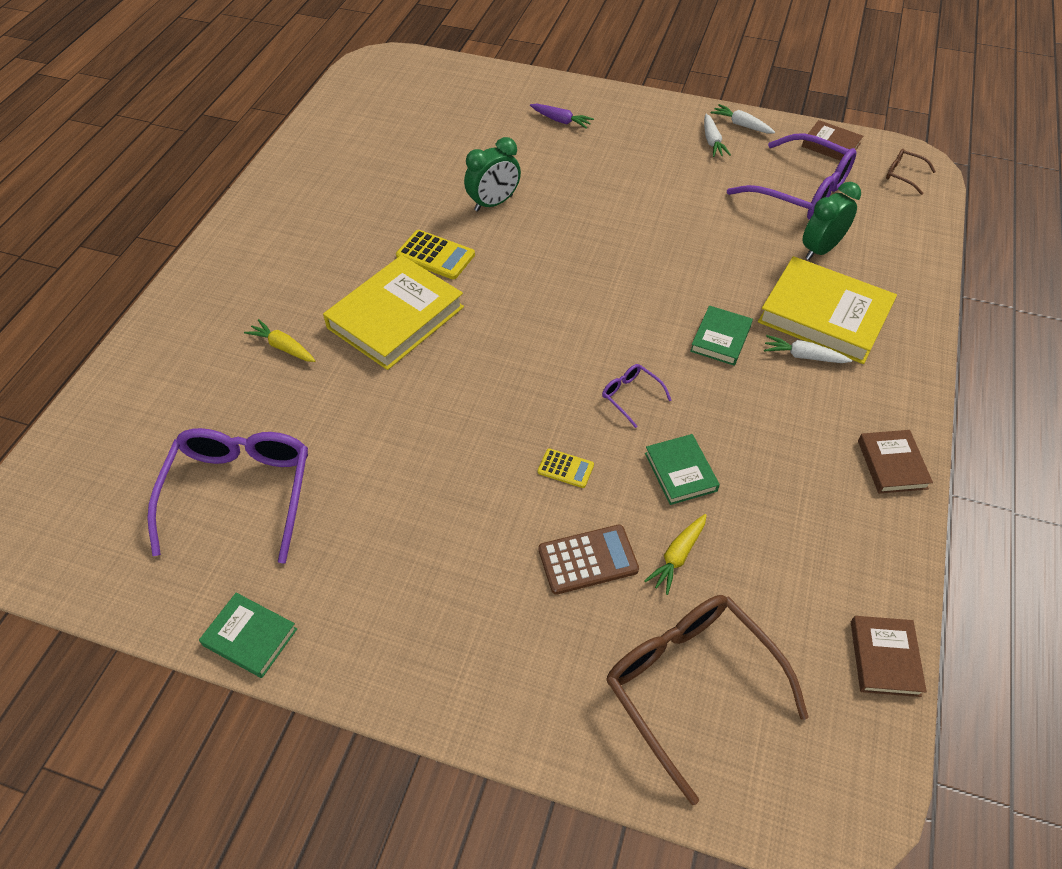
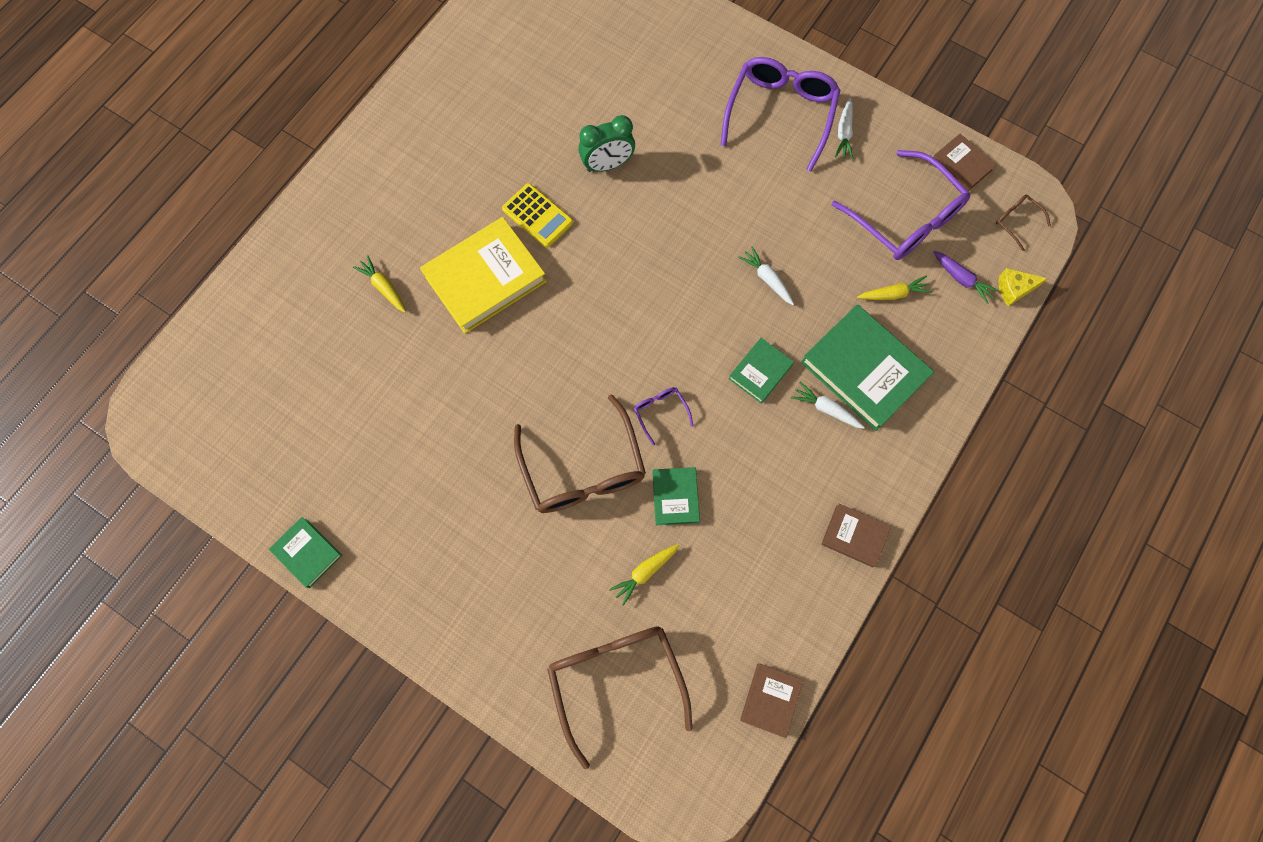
camera: 15 degrees right, 20 degrees up
(240, 492) = (323, 424): purple glasses -> purple glasses (780, 113)
(561, 121) = (704, 71): purple carrot -> purple carrot (961, 279)
(565, 468) = (583, 469): yellow calculator -> brown glasses
(588, 560) = (574, 556): brown calculator -> none
(741, 125) = (882, 118): white carrot -> white carrot (767, 279)
(820, 249) = (893, 294): green clock -> yellow carrot
(824, 315) = (864, 370): yellow book -> green book
(892, 464) = (854, 536): brown book -> brown book turned 75 degrees counterclockwise
(931, 224) = (1014, 289): none -> yellow cheese

